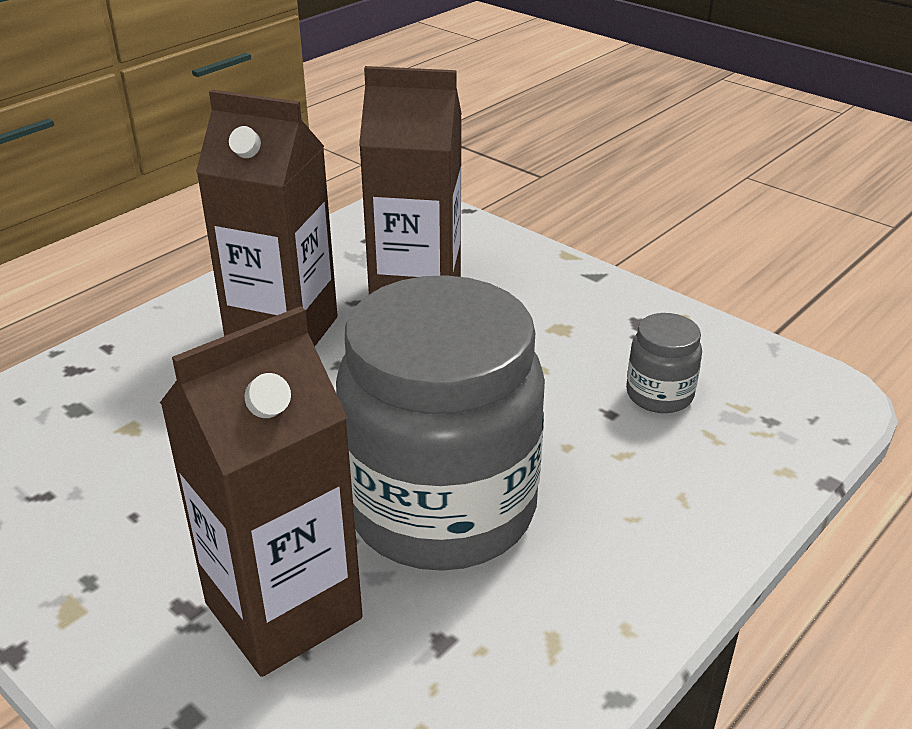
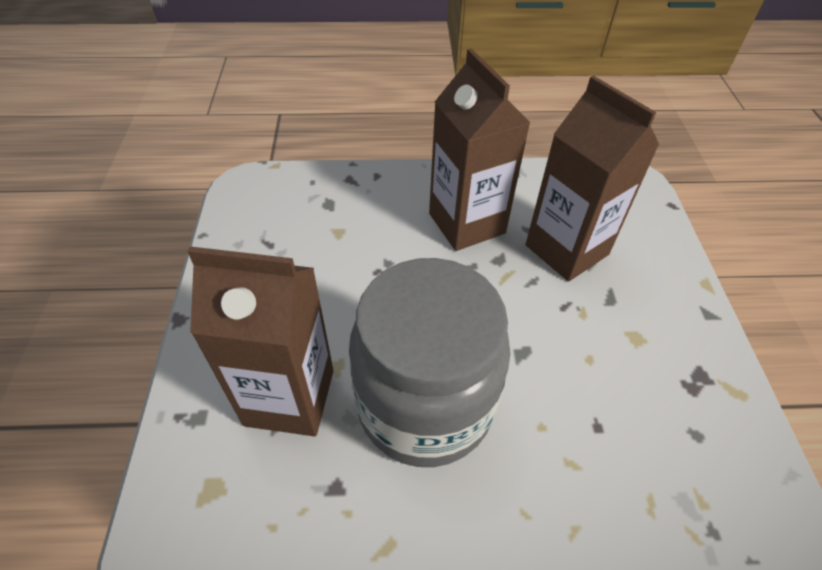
camera: 45 degrees right, 15 degrees up
(659, 395) = (648, 441): grey jar -> none

